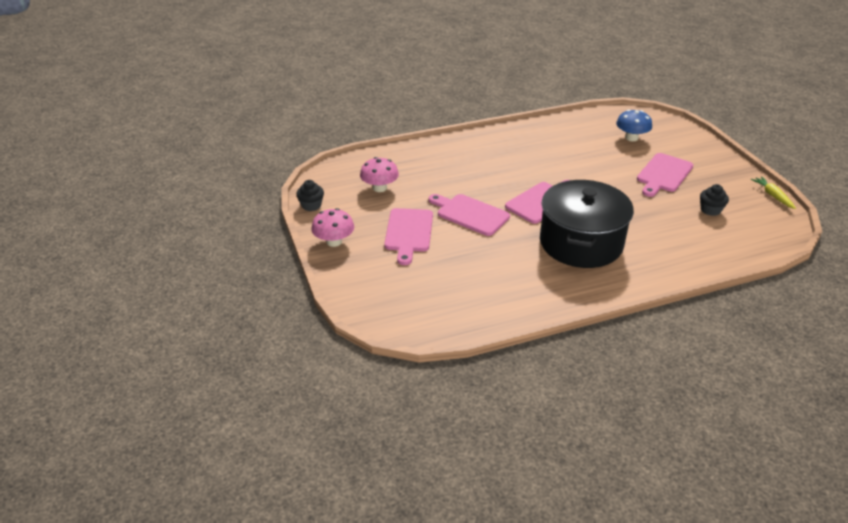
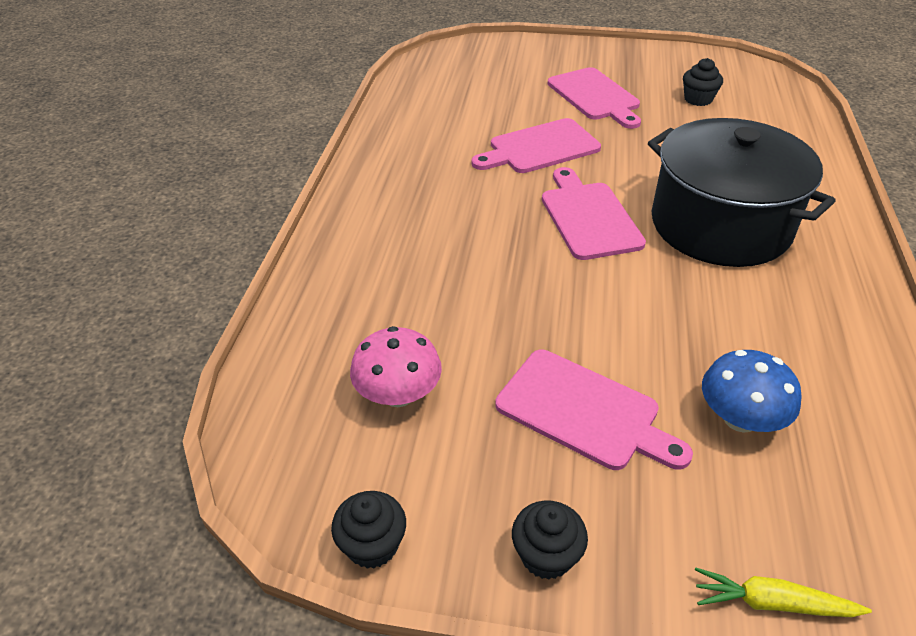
camera: 60 degrees left, 5 degrees up
(334, 242) = (546, 555): pink mushroom -> black cupcake
(470, 214) = (573, 306): pink cutting board -> pink cutting board (539, 148)
(631, 138) = (488, 83): blue mushroom -> blue mushroom (740, 418)
(772, 196) = (692, 53): yellow carrot -> yellow carrot (772, 603)

